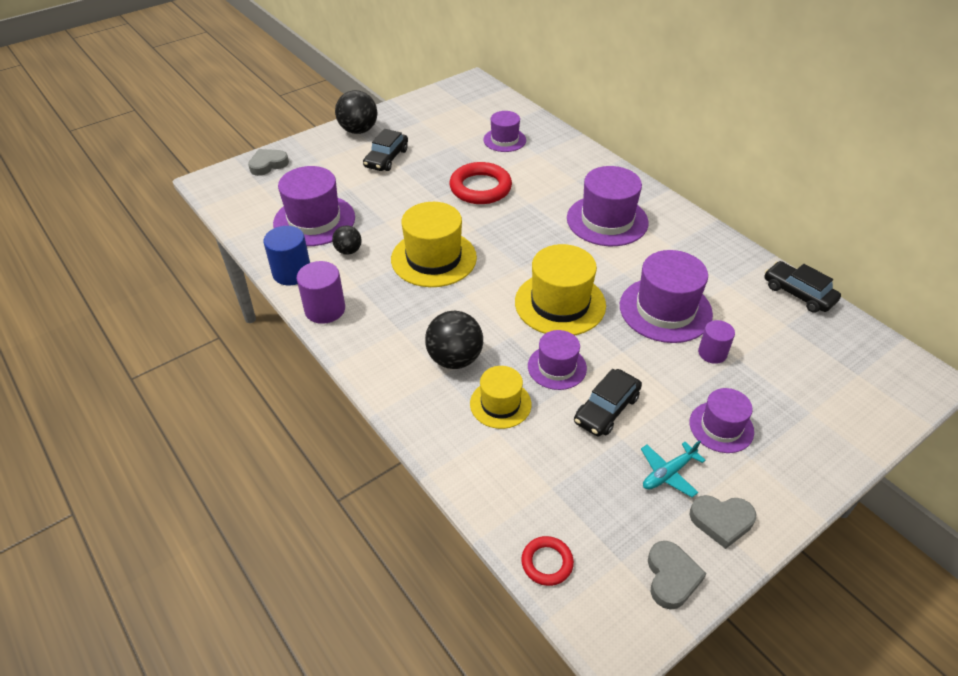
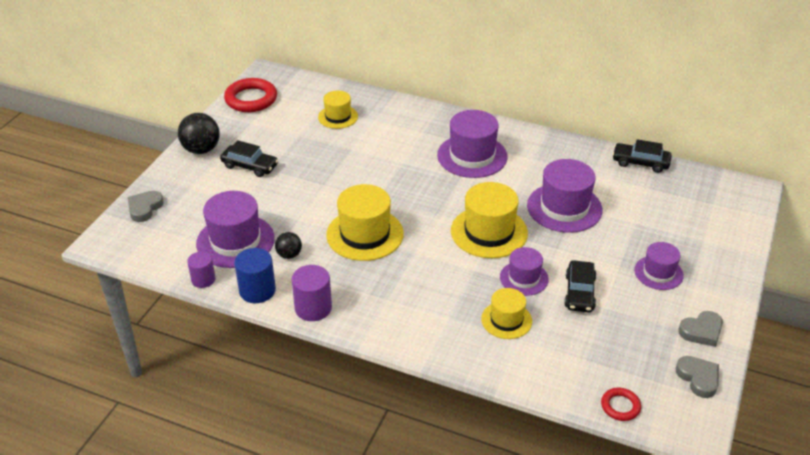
camera: 30 degrees left, 5 degrees down
(386, 158) = (250, 166): black car -> black car turned 60 degrees counterclockwise
(454, 359) = (447, 303): black ball -> none
(480, 188) = (352, 164): red ring -> red ring (251, 99)
(504, 140) = (338, 117): purple hat -> yellow hat
(668, 473) = (649, 317): turquoise plane -> none
(712, 353) = (617, 226): purple cylinder -> purple cylinder (203, 279)

